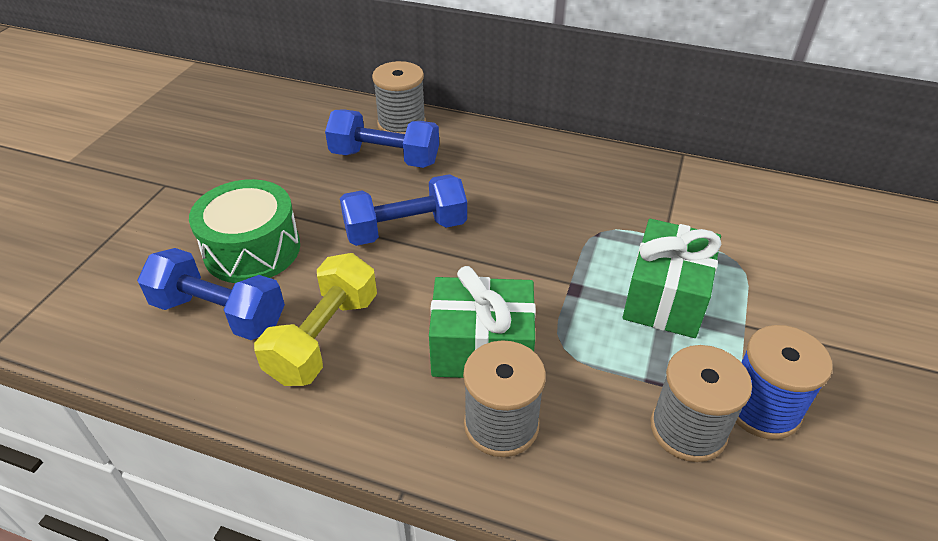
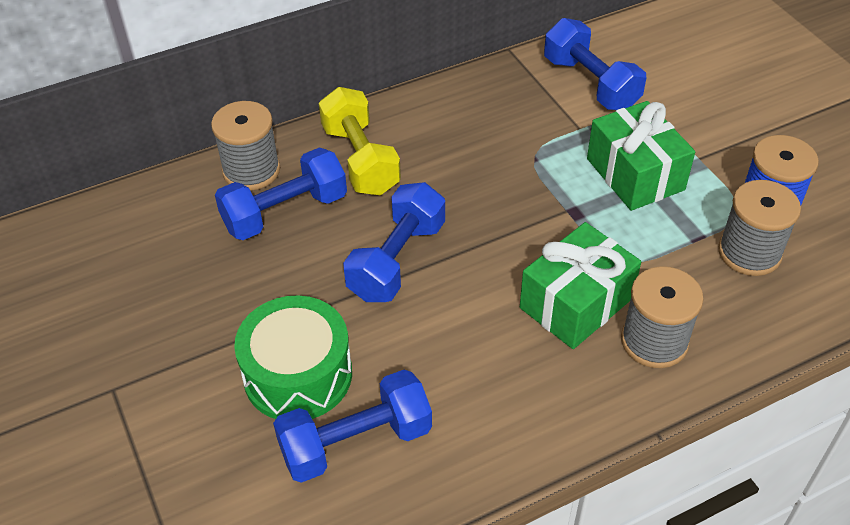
camera: 45 degrees left, 5 degrees up
(324, 337) = (463, 388): yellow dumbbell -> yellow dumbbell (360, 160)
(719, 213) = (590, 83): none -> blue dumbbell

